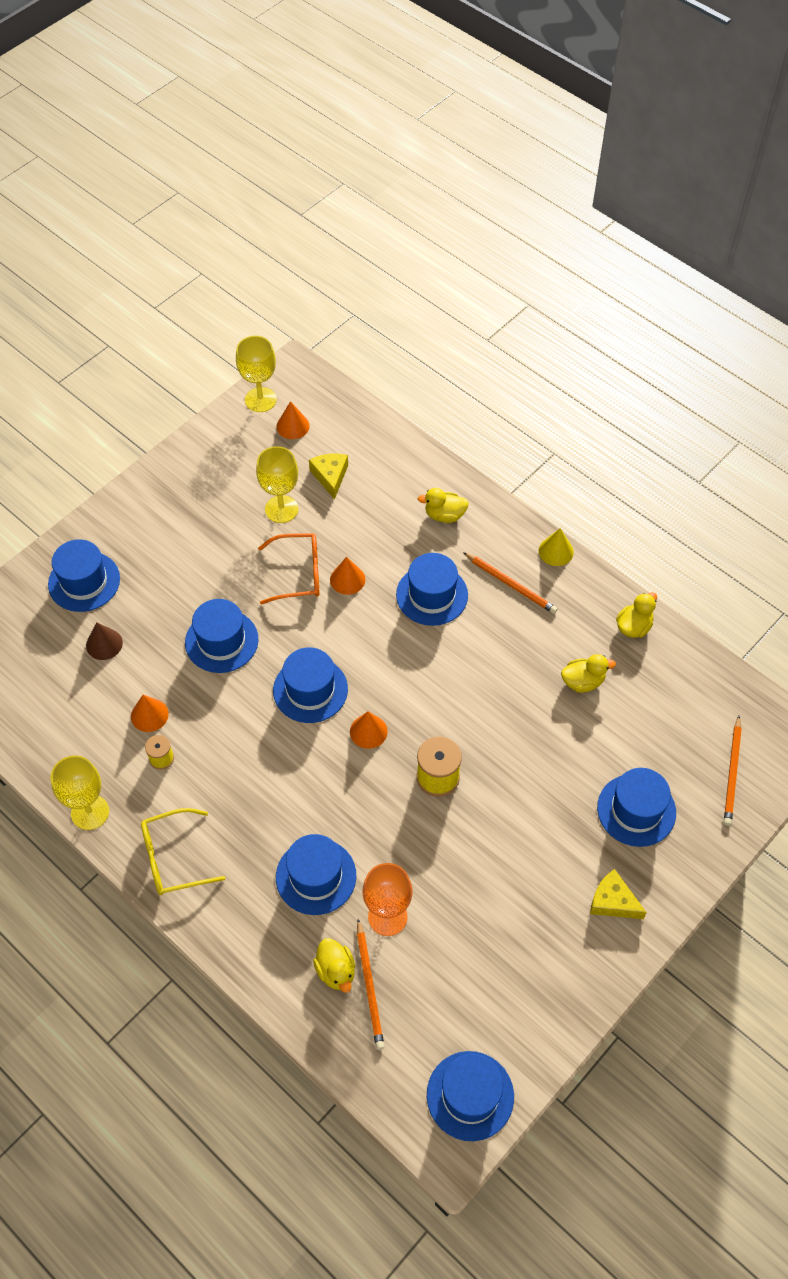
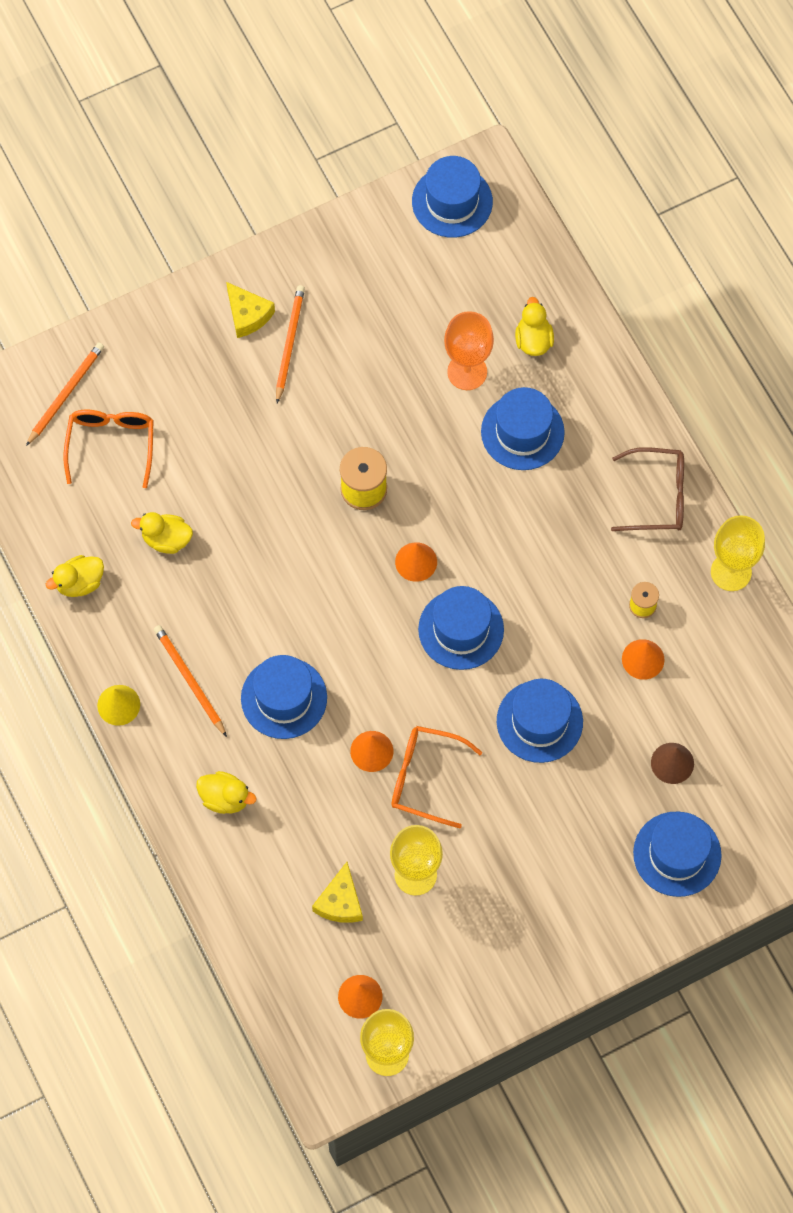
camera: 160 degrees left, 10 degrees up
(173, 858) = (658, 496): yellow glasses -> brown glasses
(369, 986) = (507, 317): orange pencil -> orange pencil (289, 343)
(636, 810) = (181, 390): blue hat -> none
(670, 743) = (111, 444): none -> orange glasses

